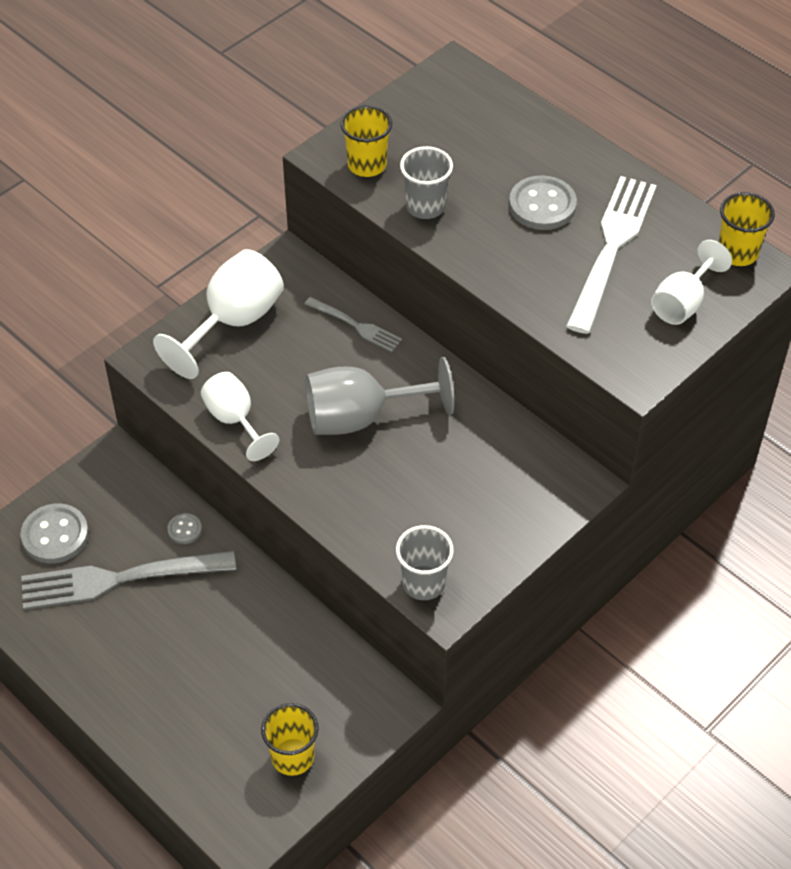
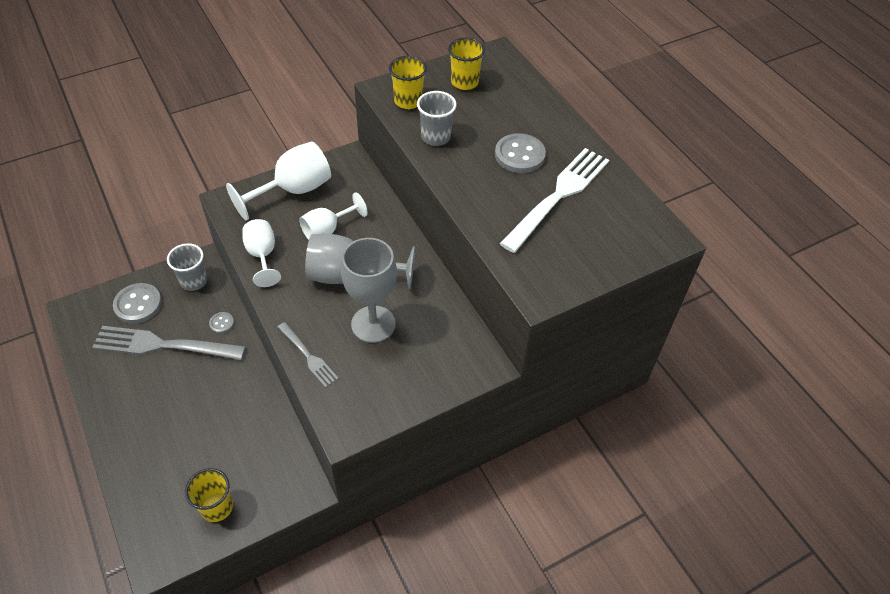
camera: 15 degrees right, 0 degrees up
(356, 325) = (374, 212): grey fork -> grey fork (308, 356)
(421, 471) = (373, 324): none -> grey goblet
(423, 583) = (337, 408): grey cup -> grey cup (194, 281)
(682, 303) = (596, 248): white goblet -> white goblet (327, 230)
(737, 253) = (653, 222): yellow cup -> yellow cup (464, 82)

